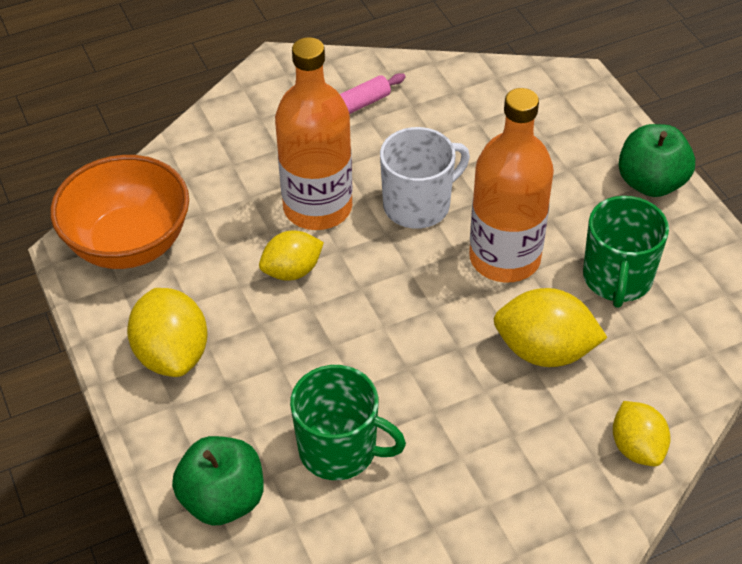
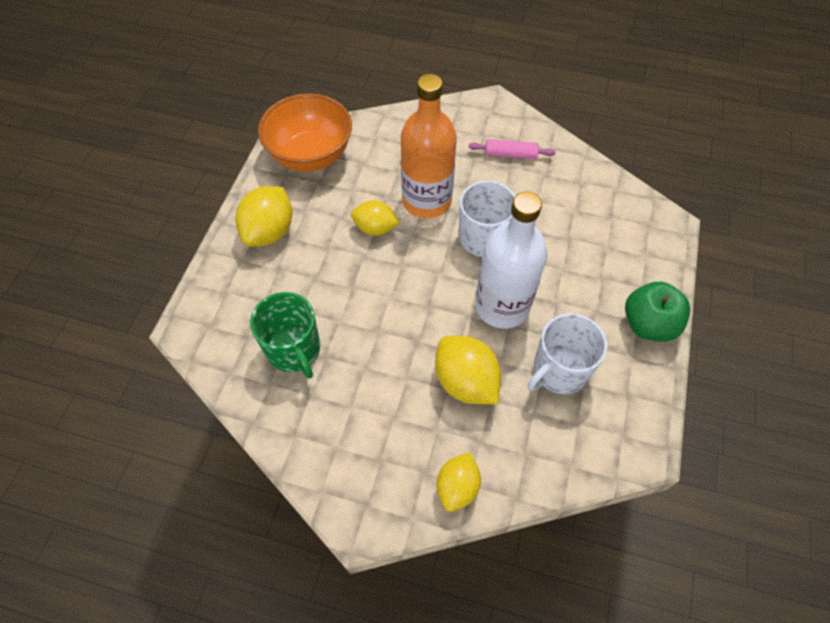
camera: 40 degrees right, 10 degrees up
(223, 499) = (211, 330): green apple -> none
(504, 258) = (502, 306): orange bottle -> white bottle
(617, 278) = (559, 370): green mug -> white mug

